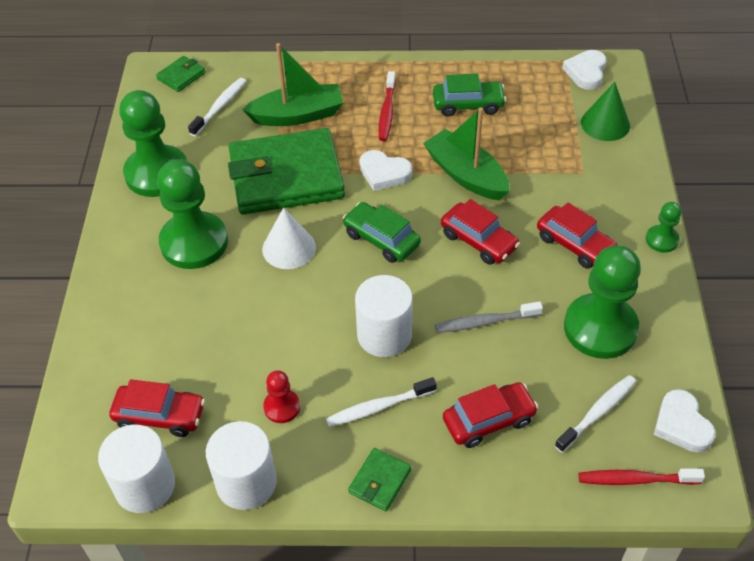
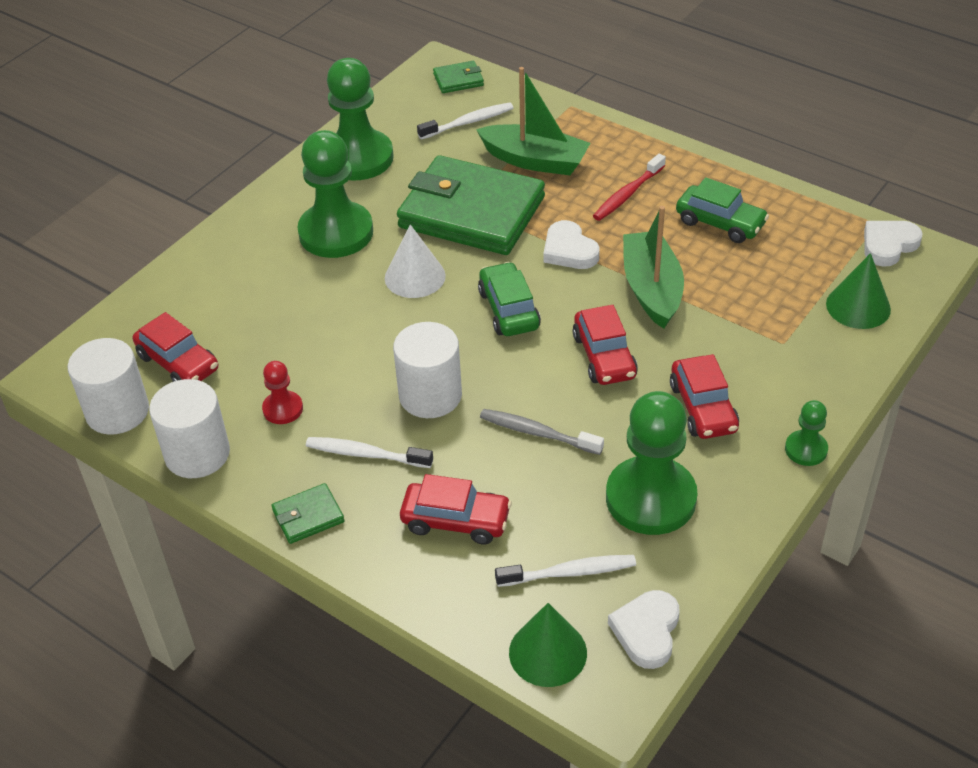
camera: 35 degrees right, 5 degrees down
(635, 479) = (547, 652): red toothbrush -> green cone

